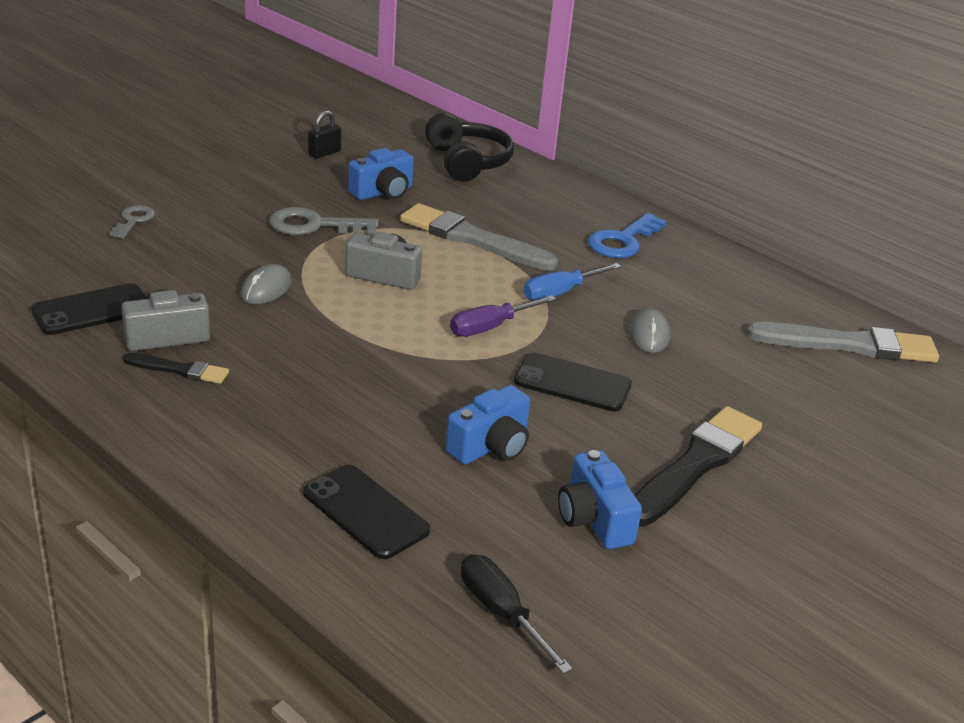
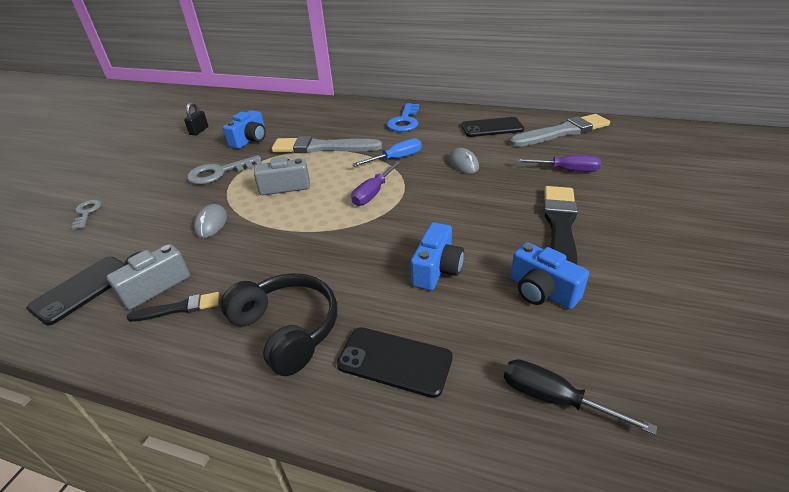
camera: 20 degrees left, 5 degrees up
(467, 162) = (288, 110): black headphones -> black headphones (287, 329)
(560, 292) = (396, 159): blue screwdriver -> blue screwdriver turned 150 degrees counterclockwise
(572, 383) = (448, 207): black phone -> black phone (492, 128)
(789, 399) = (566, 170): none -> purple screwdriver

